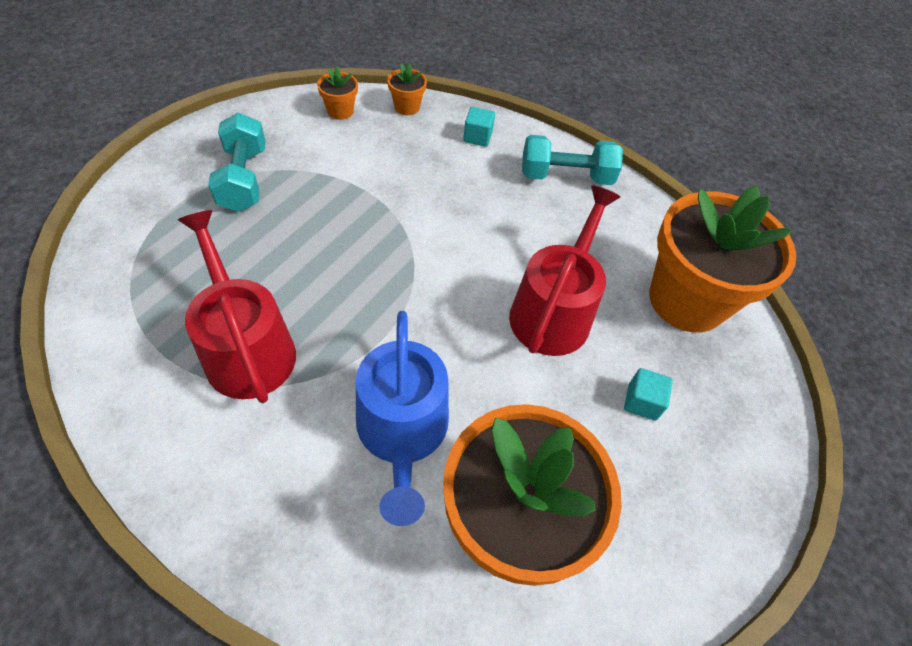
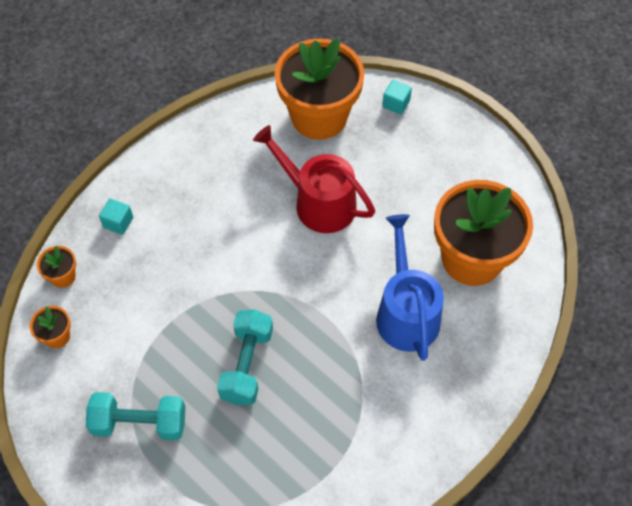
camera: 75 degrees left, 5 degrees up
(246, 348) = (328, 414): red watering can -> none
(402, 432) = (406, 312): blue watering can -> blue watering can turned 105 degrees counterclockwise
(566, 176) = (181, 164): turquoise dumbbell -> turquoise dumbbell (247, 365)
(642, 402) = (397, 167): turquoise cube -> turquoise cube (396, 103)

